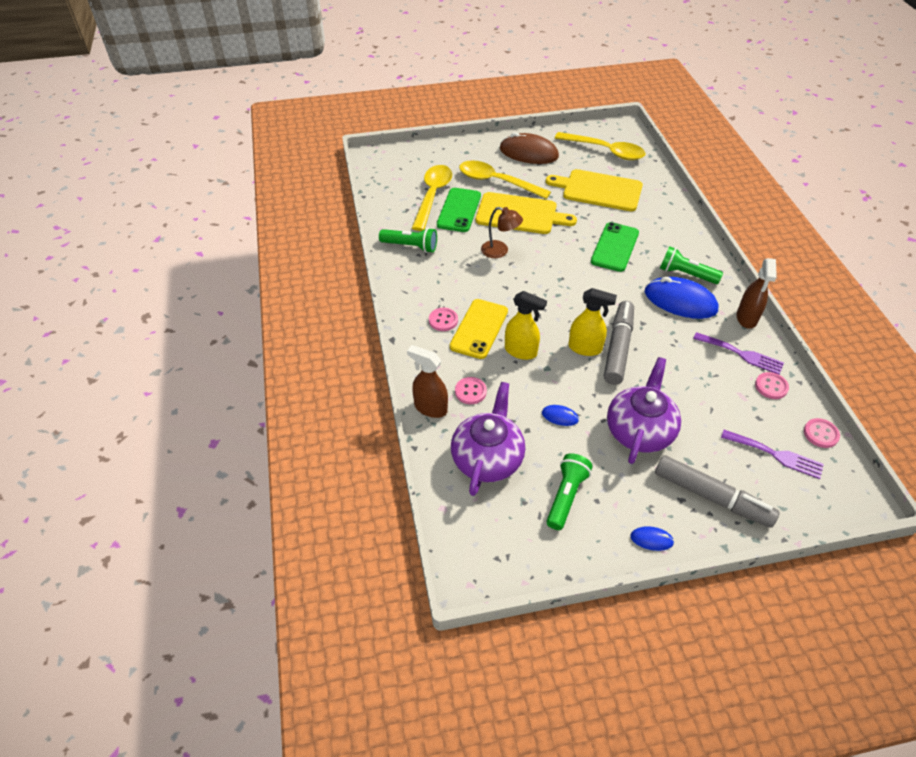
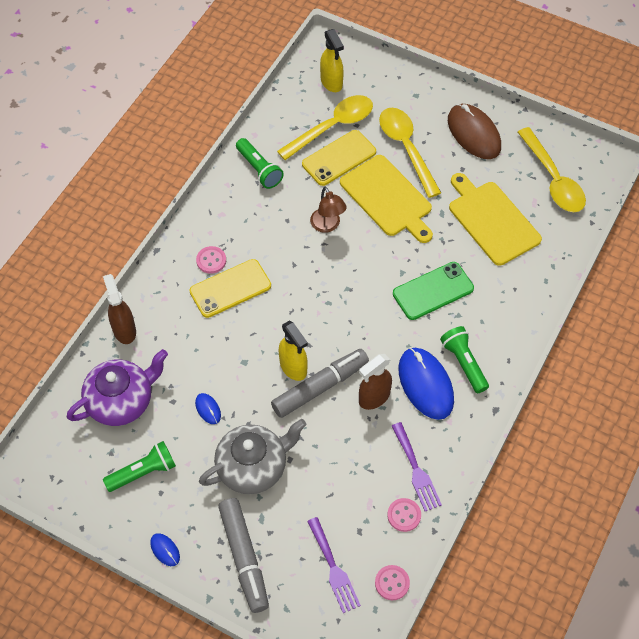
camera: 40 degrees right, 10 degrees up
(459, 210) = (339, 158): green phone -> yellow phone
(470, 391) = (166, 338): pink button -> none
(521, 351) = (240, 332): yellow spray bottle -> yellow spray bottle (331, 82)
(639, 431) = (253, 467): purple teapot -> grey teapot
(746, 318) = (464, 443): brown spray bottle -> brown spray bottle (374, 397)

